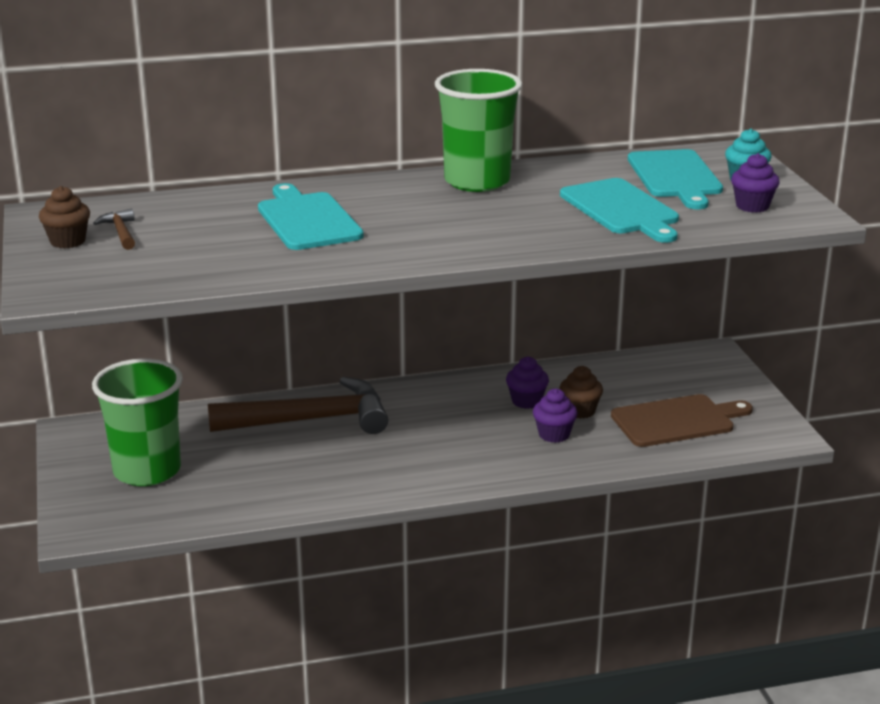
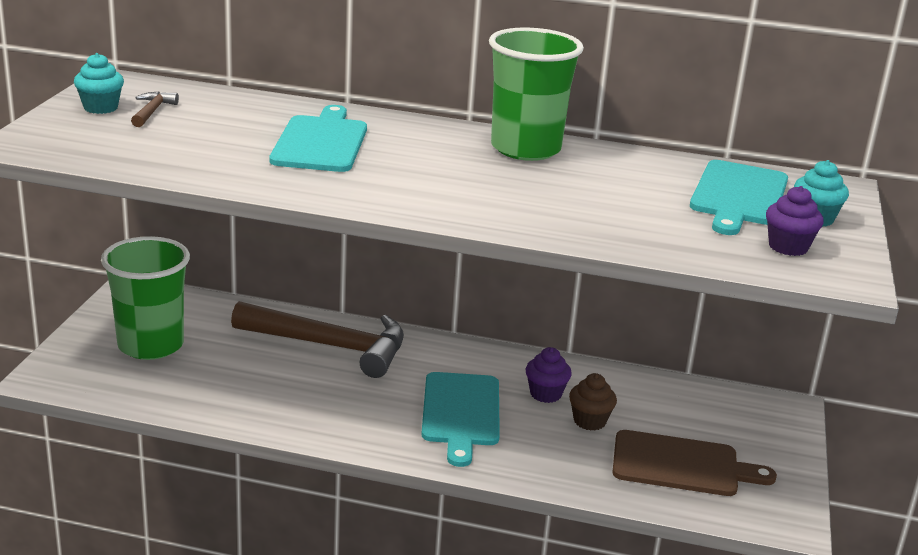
camera: 25 degrees right, 0 degrees up
(68, 241) = (100, 108): brown cupcake -> turquoise cupcake
(554, 434) = (540, 436): purple cupcake -> none
(621, 209) = (637, 212): turquoise cutting board -> turquoise cutting board (461, 413)

